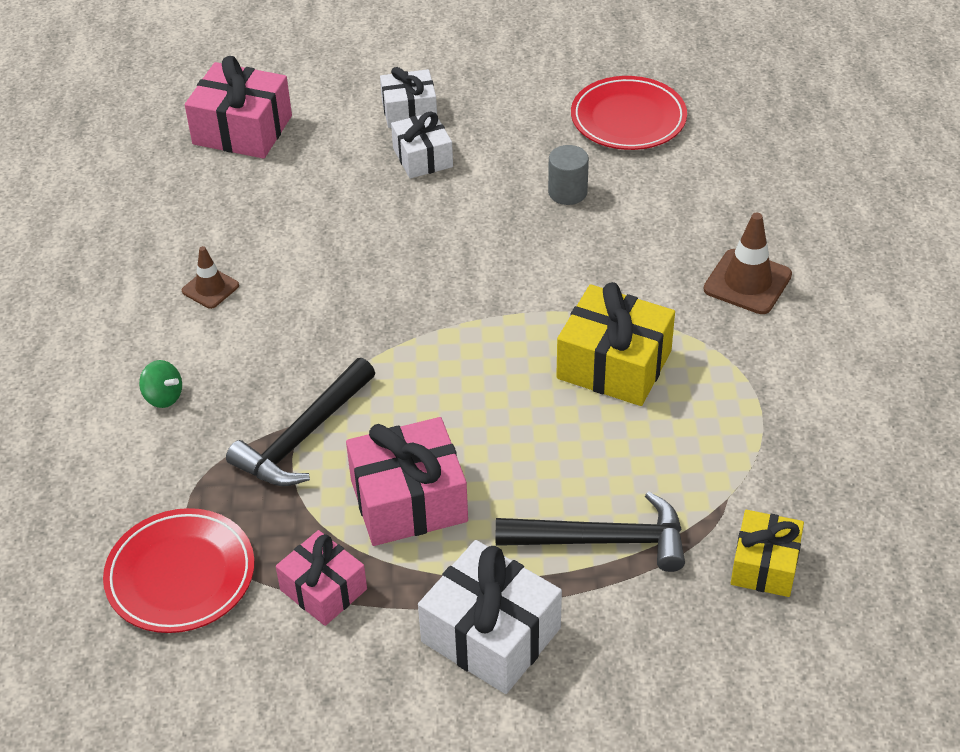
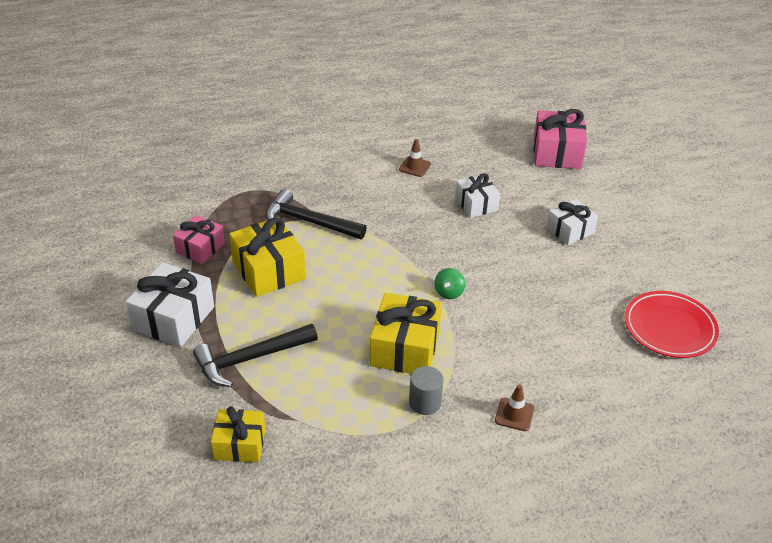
camera: 75 degrees right, 5 degrees down
(163, 397) = (326, 167): green spinning top -> green spinning top (449, 292)
(180, 575) = (205, 197): red plate -> none
(409, 111) = (614, 217): white gift -> white gift (476, 204)
(409, 500) = (268, 270): pink gift -> yellow gift
(567, 192) = (569, 304): grey cylinder -> grey cylinder (425, 403)
(602, 540) = (250, 359): black hammer -> black hammer turned 75 degrees clockwise
(747, 282) = (514, 414): brown traffic cone -> brown traffic cone, size x0.62

